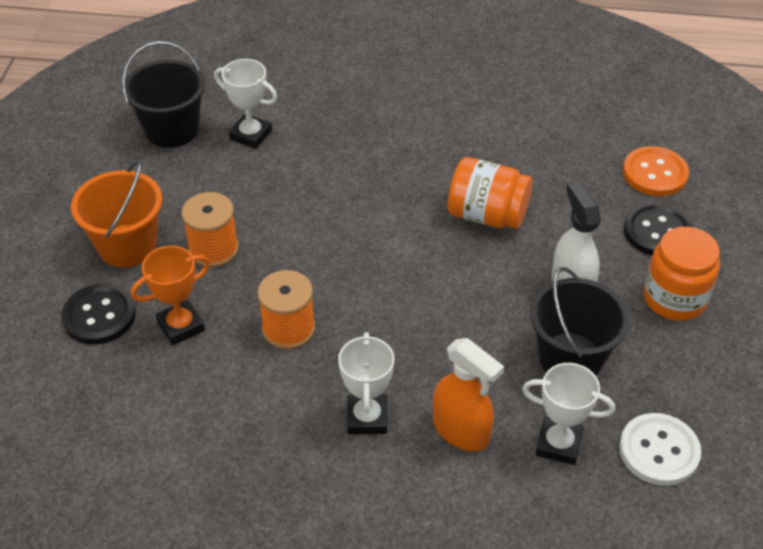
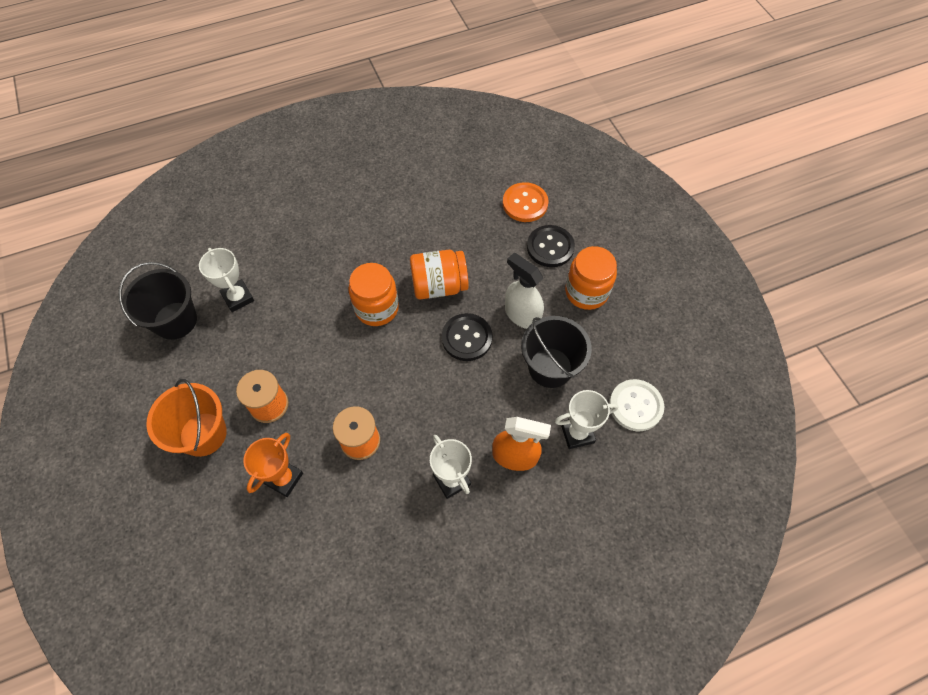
camera: 30 degrees left, 15 degrees up
(99, 316) = (219, 502): black button -> black button (467, 338)
(251, 135) = (238, 297): white trophy -> white trophy turned 60 degrees clockwise
(397, 207) = (376, 308): none -> orange jar

